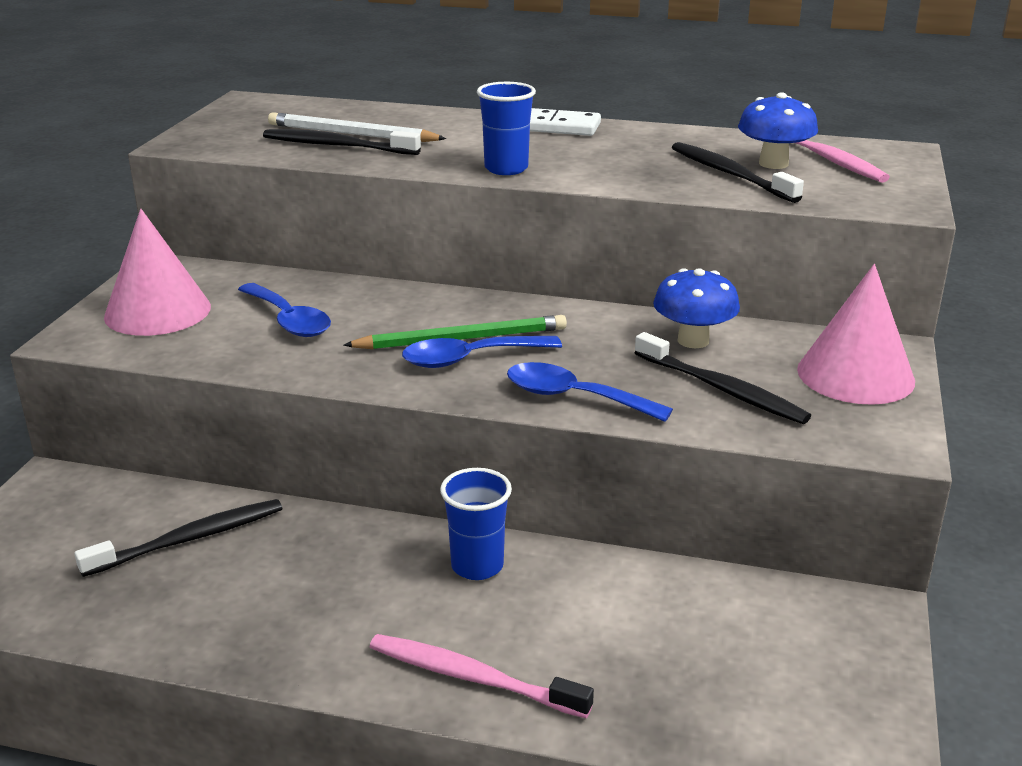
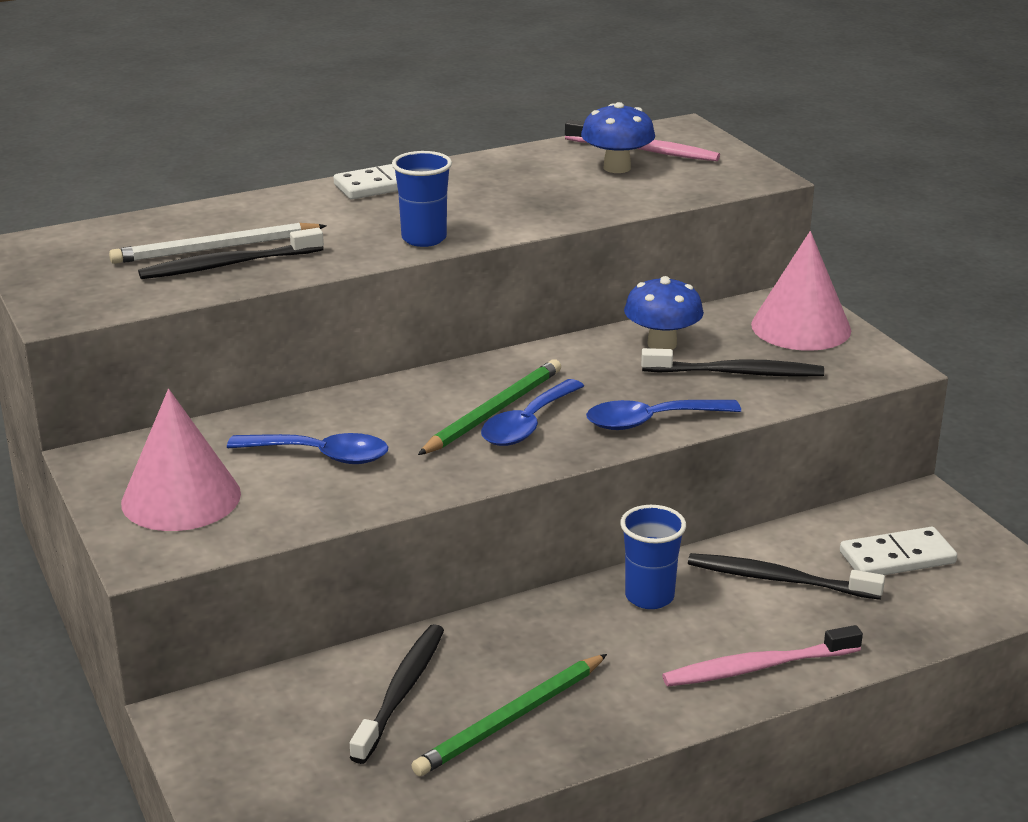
camera: 40 degrees left, 0 degrees up
(223, 604) = (511, 719): none -> green pencil
(730, 174) = (603, 187): black toothbrush -> black toothbrush (779, 579)
(760, 652) = (897, 558): none -> white domino

